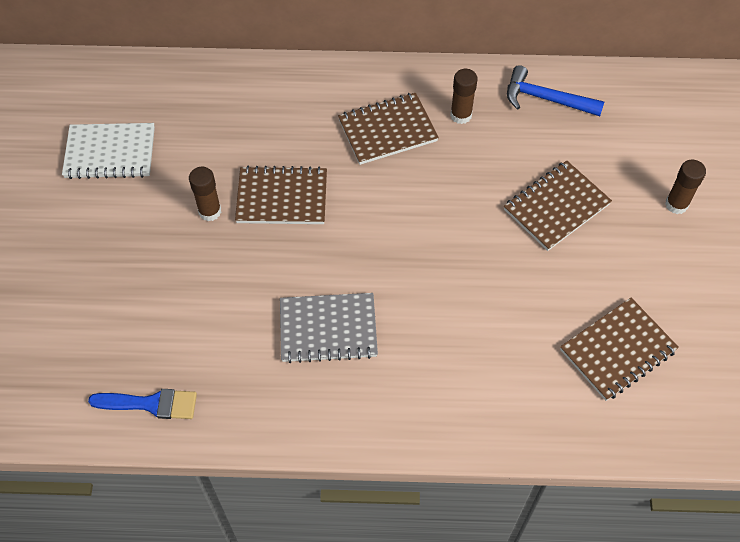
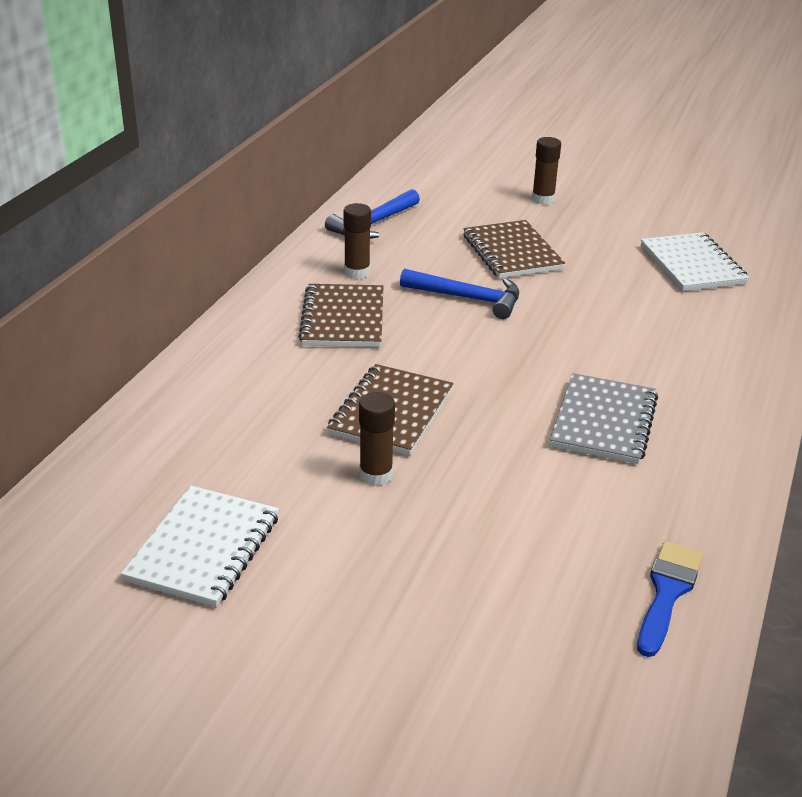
camera: 70 degrees left, 25 degrees down
(460, 198) = (468, 298): none -> blue hammer
(617, 350) = (692, 265): brown notebook -> white notebook

